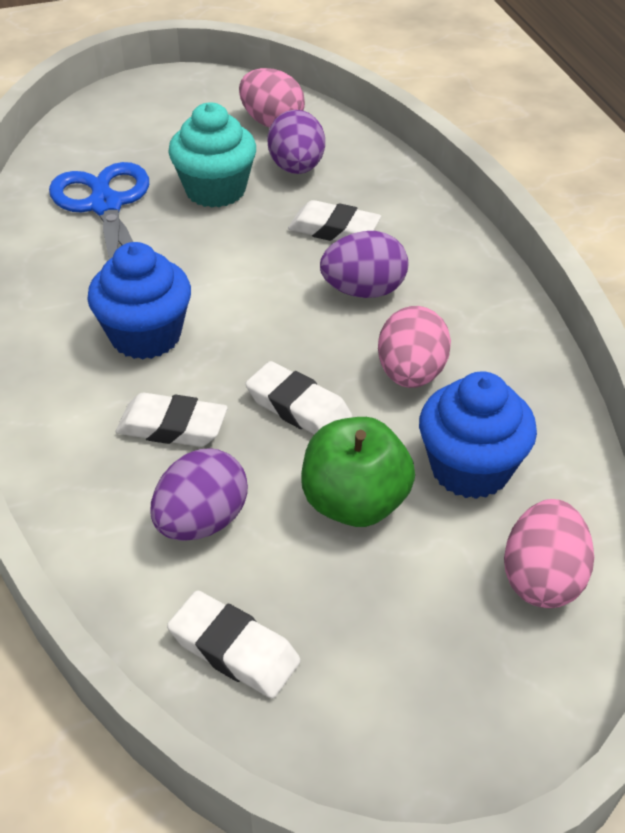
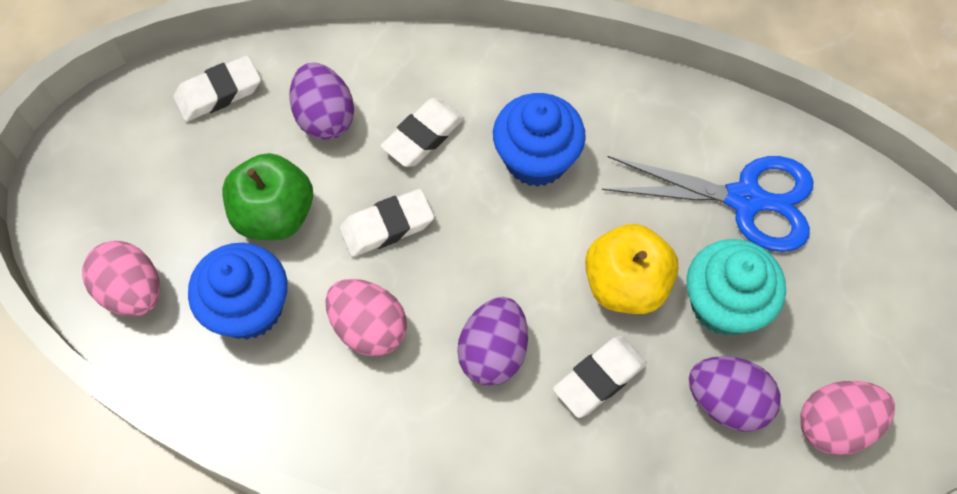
camera: 120 degrees right, 20 degrees up
(238, 242) = (625, 284): none -> yellow apple

